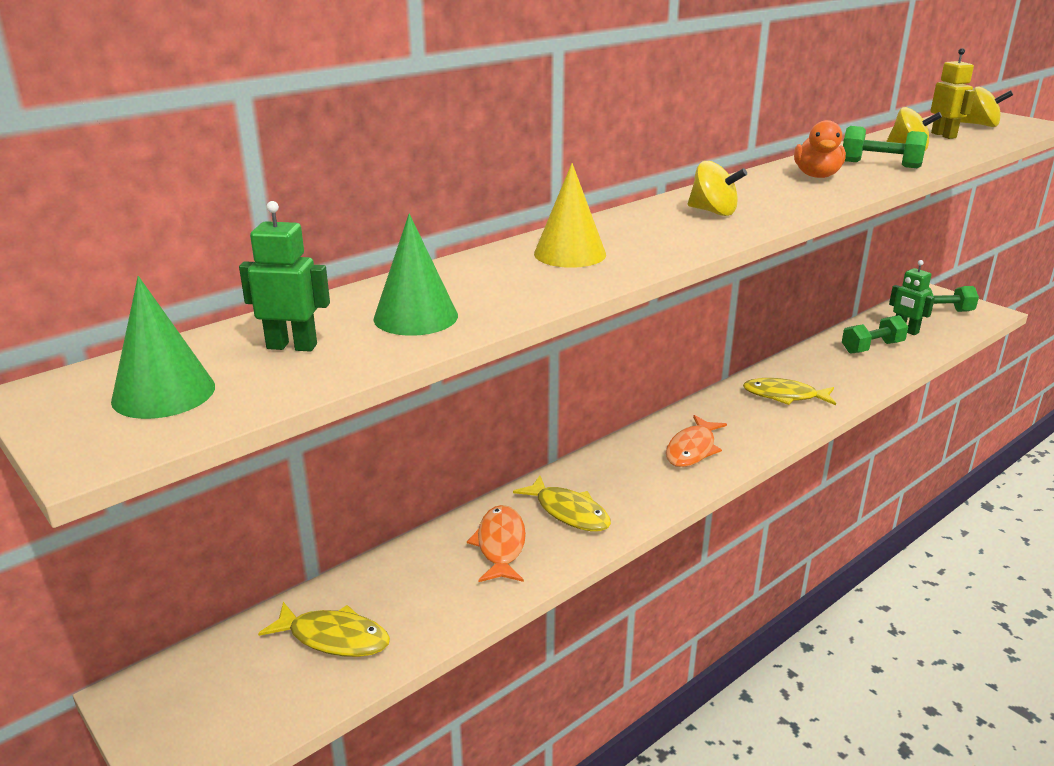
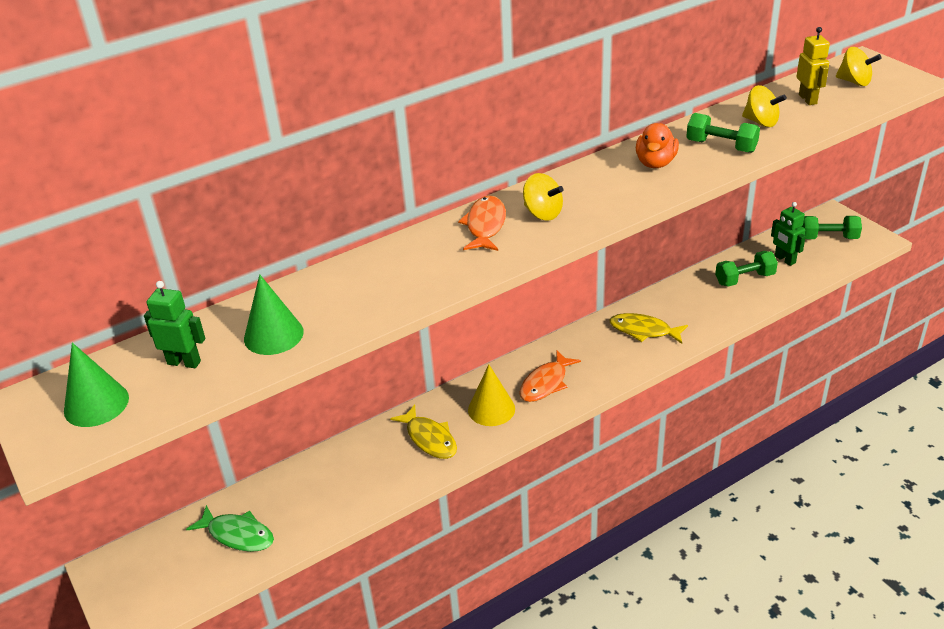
camera: 10 degrees right, 10 degrees up
(334, 638) = (237, 535): yellow fish -> green fish
(500, 545) = (371, 465): orange fish -> orange fish (485, 225)
(570, 254) = (407, 265): yellow cone -> yellow cone (491, 409)

